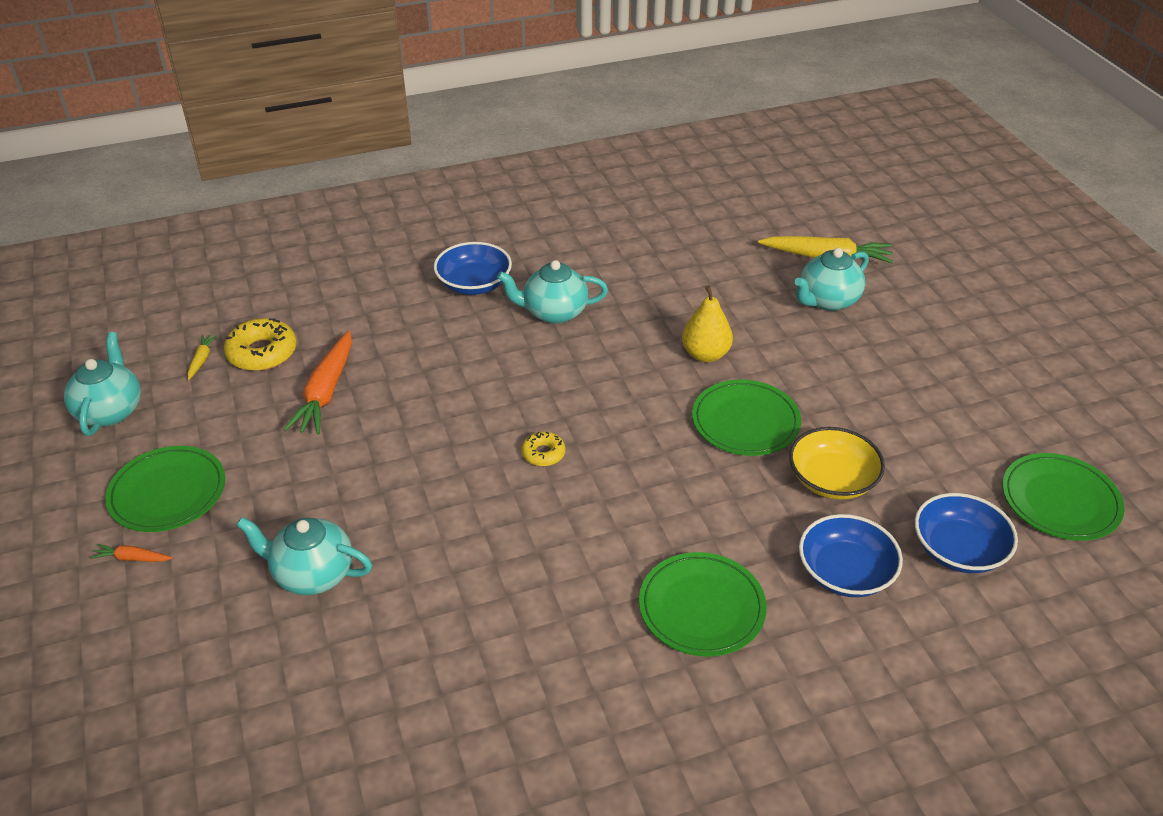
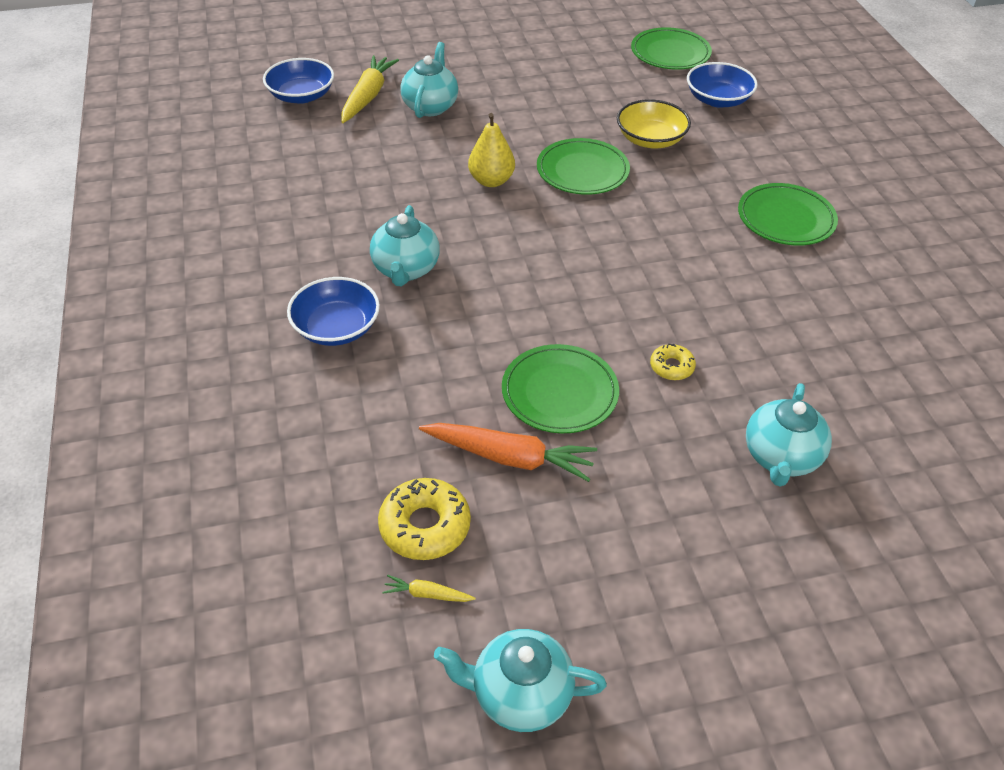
camera: 85 degrees left, 5 degrees up
(132, 558) = (776, 624): orange carrot -> none
(168, 493) = (673, 602): green plate -> green plate (559, 392)
(543, 453) = (617, 290): yellow donut -> yellow donut (671, 367)
(827, 301) = (430, 106): turquoise teapot -> turquoise teapot turned 135 degrees counterclockwise
(845, 572) = (743, 149): blue bowl -> blue bowl (301, 95)

